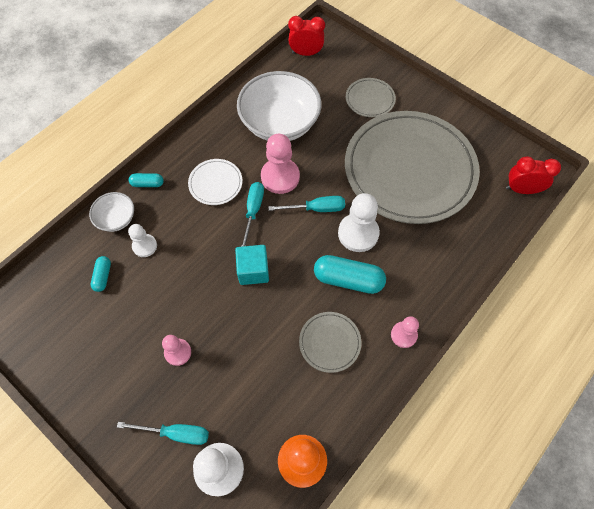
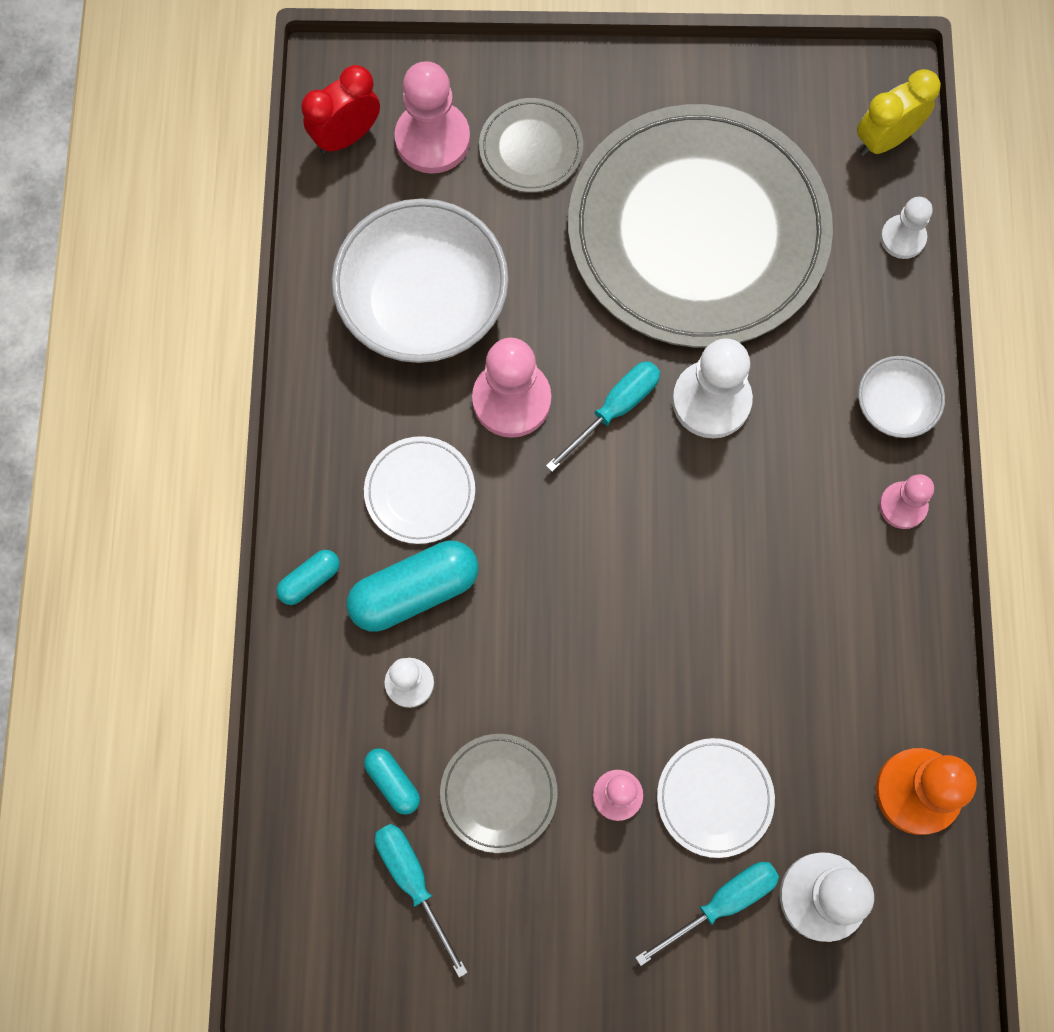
camera: 40 degrees left, 10 degrees up
(116, 219) = (319, 677): white bowl -> white bowl (894, 407)
(214, 387) = (714, 798): none -> white plate
(253, 211) = (523, 491): turquoise screwdriver -> turquoise screwdriver (413, 881)
(253, 271) = (611, 585): turquoise cube -> none
(329, 342) = (814, 601): grey plate -> grey plate (498, 793)
(336, 73) = (432, 139): none -> pink pawn
(348, 279) = (759, 485): turquoise capsule -> turquoise capsule (414, 591)
(497, 231) = (902, 238): none -> white pawn
(521, 189) = (885, 139): red clock -> yellow clock

